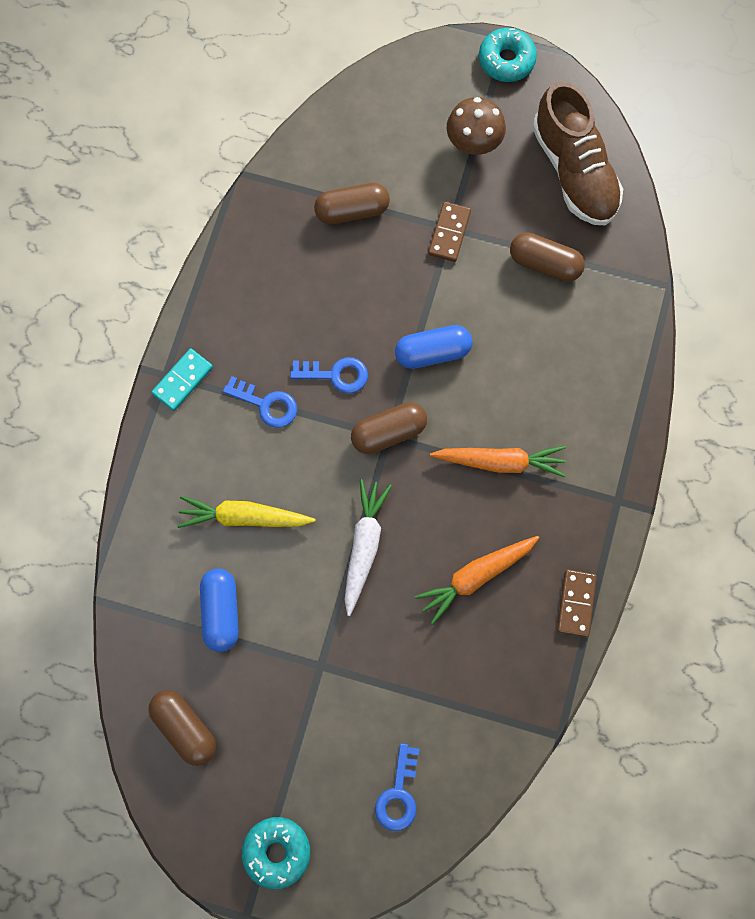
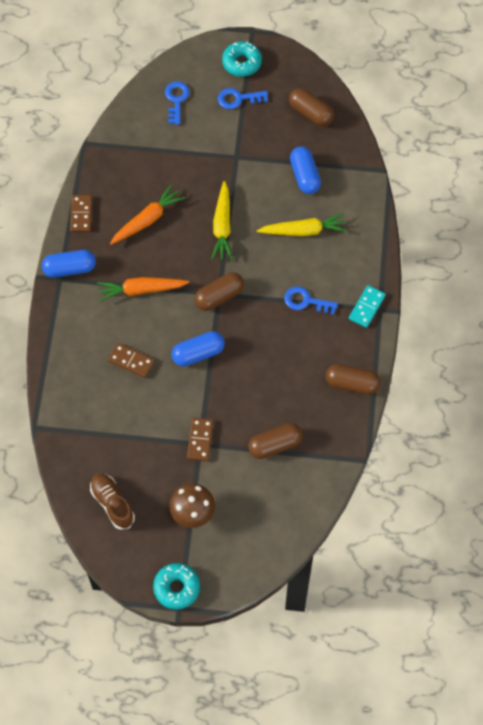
camera: 170 degrees right, 10 degrees down
(336, 375) = (263, 328): blue key -> blue key (238, 99)
(364, 545) = (222, 226): white carrot -> yellow carrot
(527, 356) = (131, 361): none -> brown domino
(544, 263) = (127, 429): brown capsule -> brown capsule (352, 384)
(574, 171) = (112, 503): brown shoe -> brown shoe, size x0.61
(601, 514) = (70, 269): none -> blue capsule

